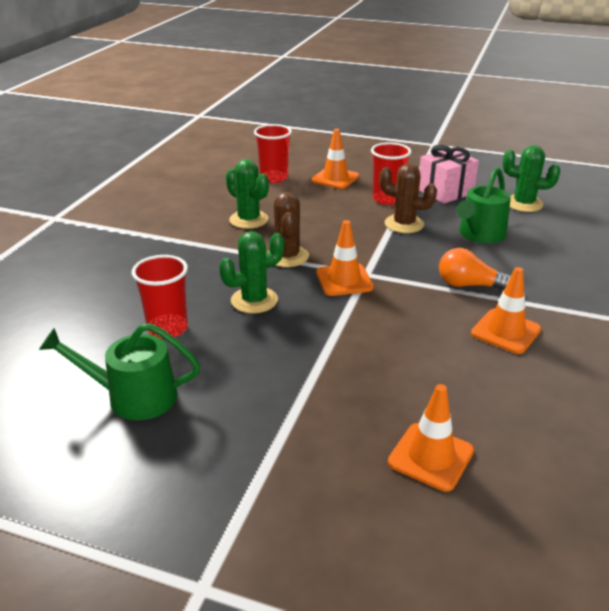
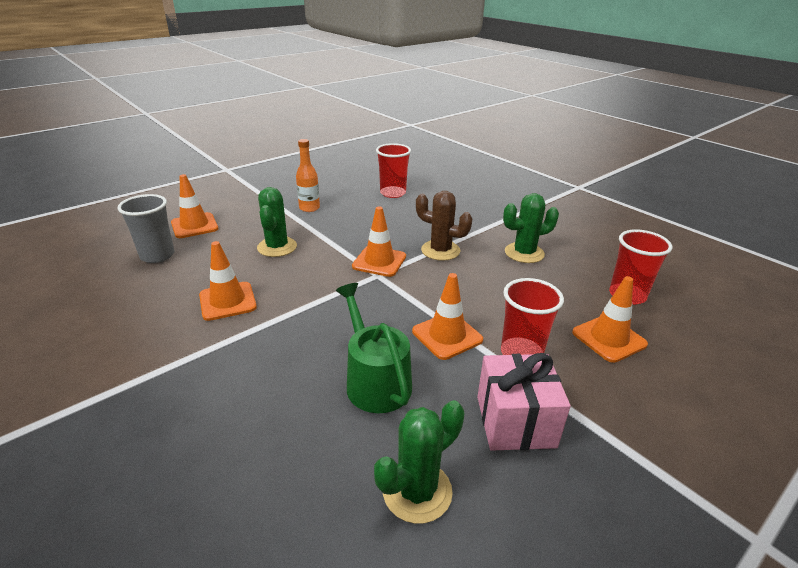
camera: 120 degrees right, 0 degrees up
(134, 396) = (345, 176): green watering can -> none
(254, 300) = (392, 222): green cactus -> green cactus (277, 247)
(276, 377) = (309, 208): none -> orange bottle
(404, 224) = (447, 335): brown cactus -> orange traffic cone
(469, 285) = (301, 317): orange light bulb -> none
(521, 435) = (157, 255): none -> grey cup

